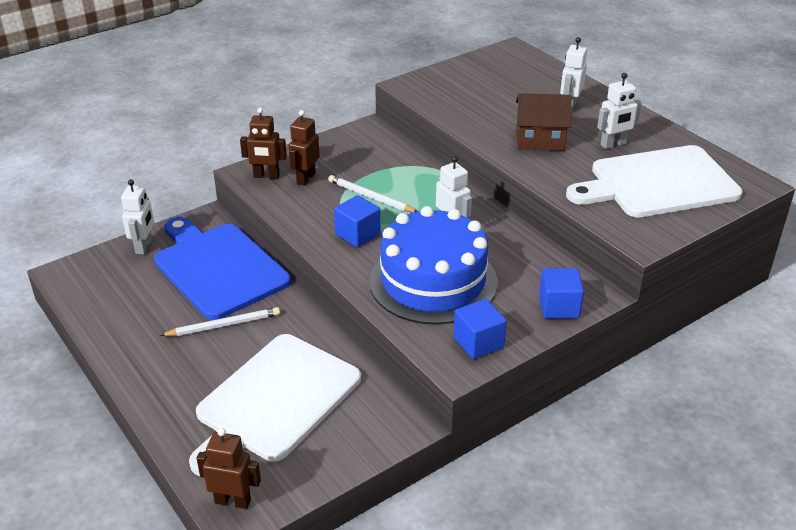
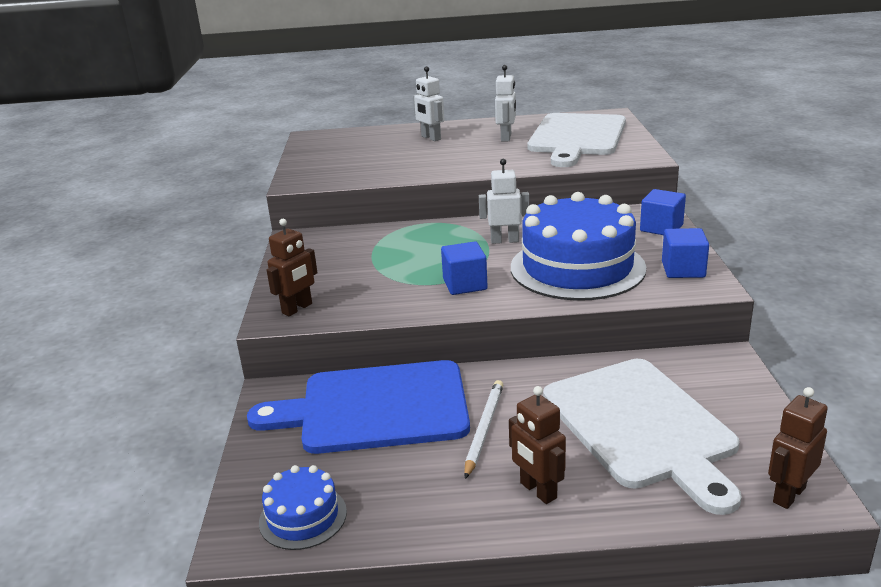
camera: 55 degrees left, 10 degrees down
(95, 286) = (303, 517): none -> blue cake
(144, 246) = (267, 454): white robot -> none
(305, 178) = (333, 288): brown robot -> brown robot (538, 491)
(370, 197) = (411, 264): white pencil -> none
(540, 139) = (464, 157): brown house -> none

